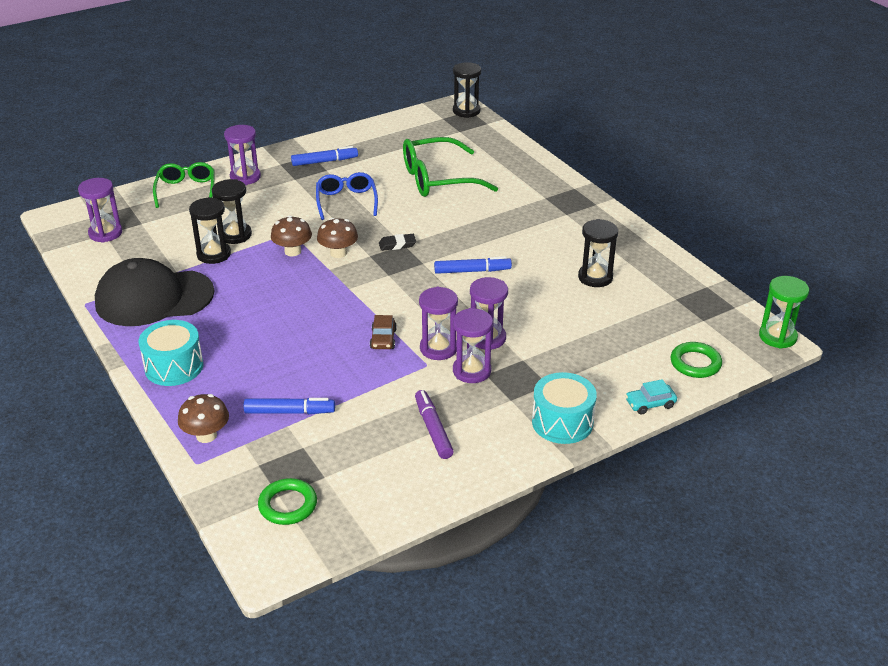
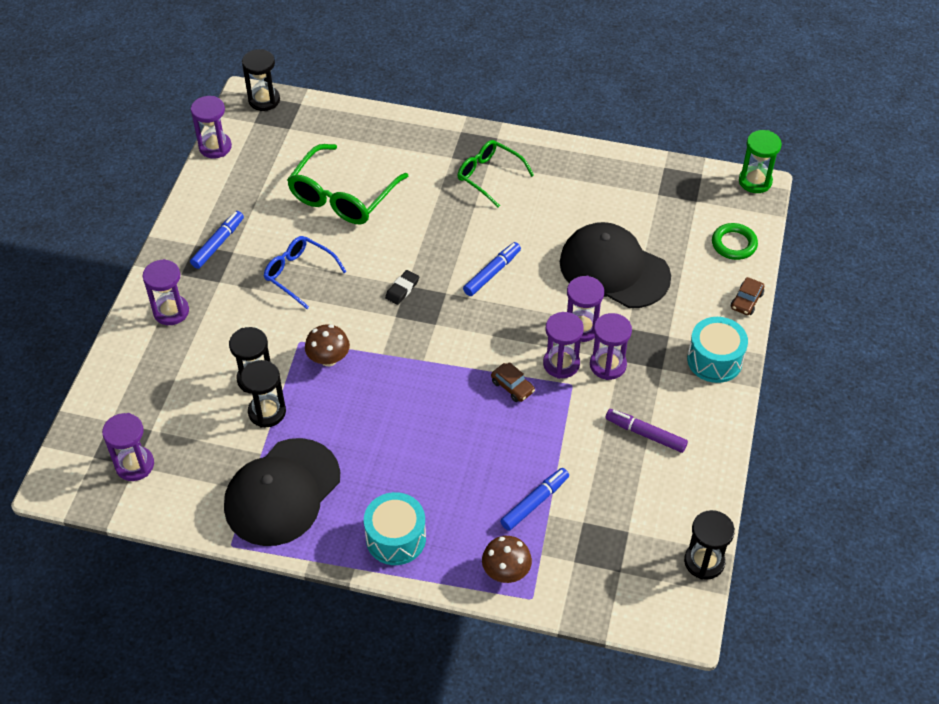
camera: 45 degrees left, 15 degrees up
(186, 190) = (138, 365): green glasses -> green glasses (489, 176)
(288, 505) = (635, 573): green ring -> none
(338, 253) = (368, 332): brown mushroom -> none
(399, 118) = (215, 147): none -> purple hourglass
(567, 321) = (614, 269): none -> black cap
(595, 277) = (584, 214): black hourglass -> black hourglass (704, 562)
(650, 404) = (746, 301): turquoise car -> brown car

